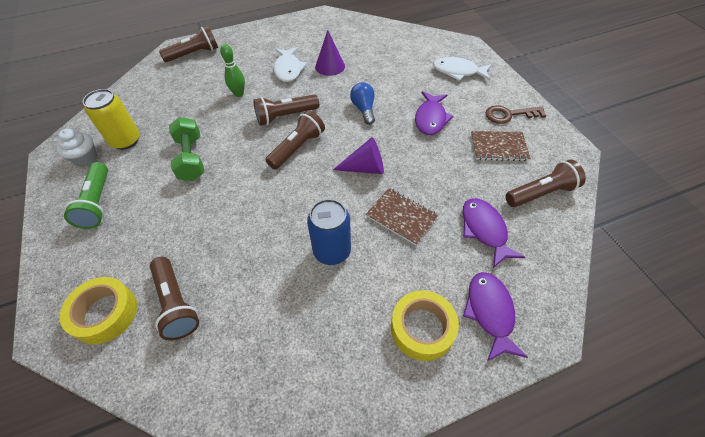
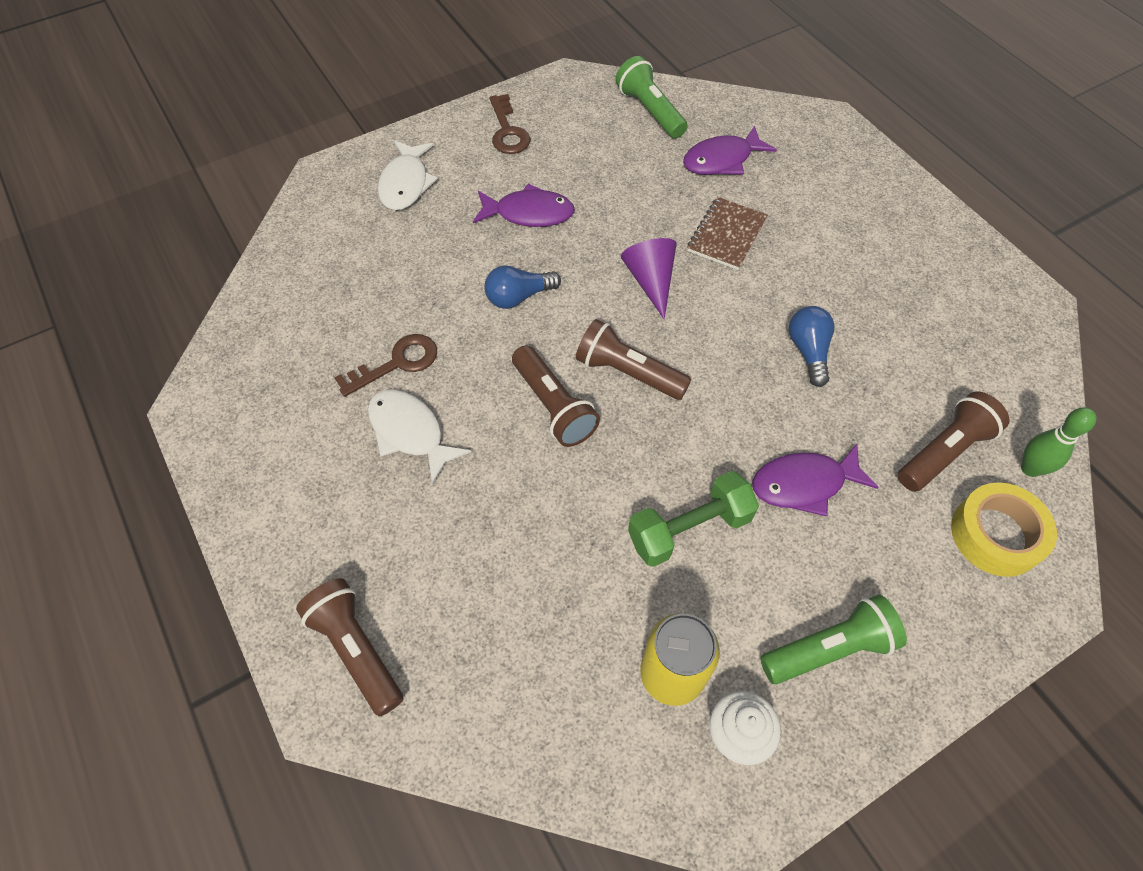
camera: 100 degrees left, 5 degrees up
(239, 94) = (498, 503): green bowling pin -> green bowling pin (1030, 468)
(285, 242) = (808, 351): none -> blue light bulb
(288, 69) = (410, 432): white fish -> white fish turned 120 degrees counterclockwise
(330, 66) = (397, 363): purple cone -> brown key
(332, 251) = (803, 299): blue can -> none
(422, 328) = (867, 209): yellow tape -> none
(490, 312) = (826, 158): purple fish -> purple fish (804, 484)
(498, 147) = (577, 144): brown notebook -> none
(541, 193) = (650, 111): brown flashlight -> green flashlight

